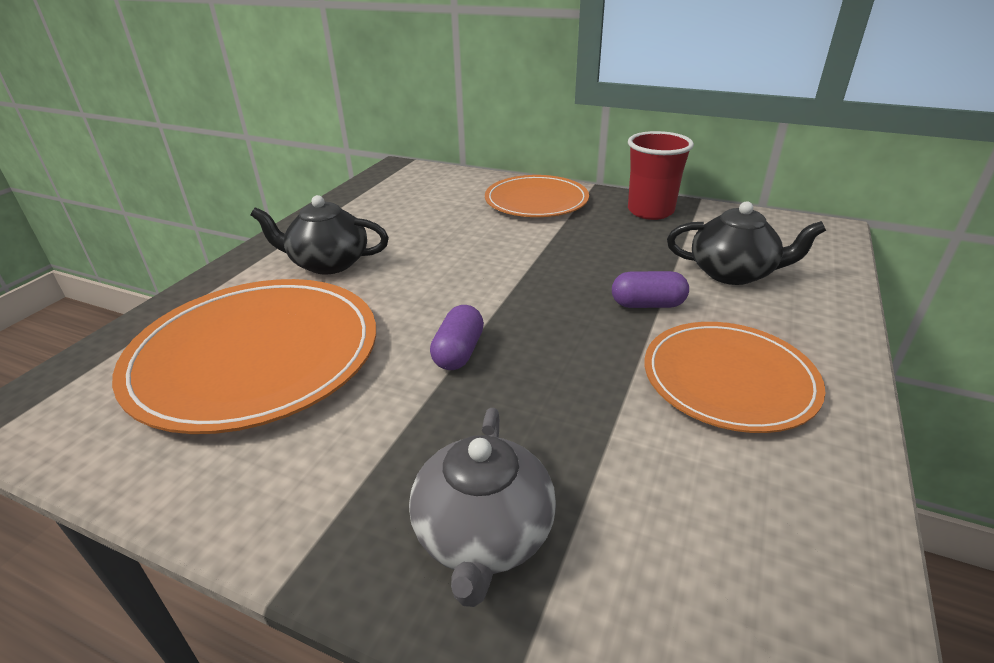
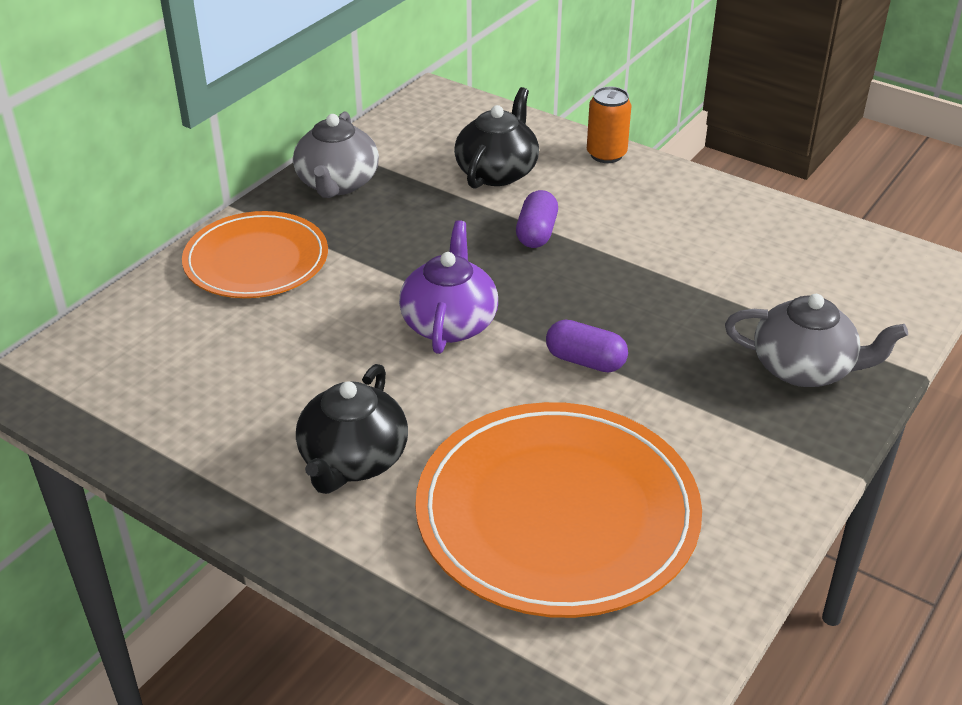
camera: 80 degrees left, 5 degrees up
(492, 278) = (449, 323): none -> purple teapot
(650, 211) = (337, 184): red cup -> grey teapot
(728, 379) = (656, 221): orange plate -> none
(834, 332) = (606, 154): none -> orange can

